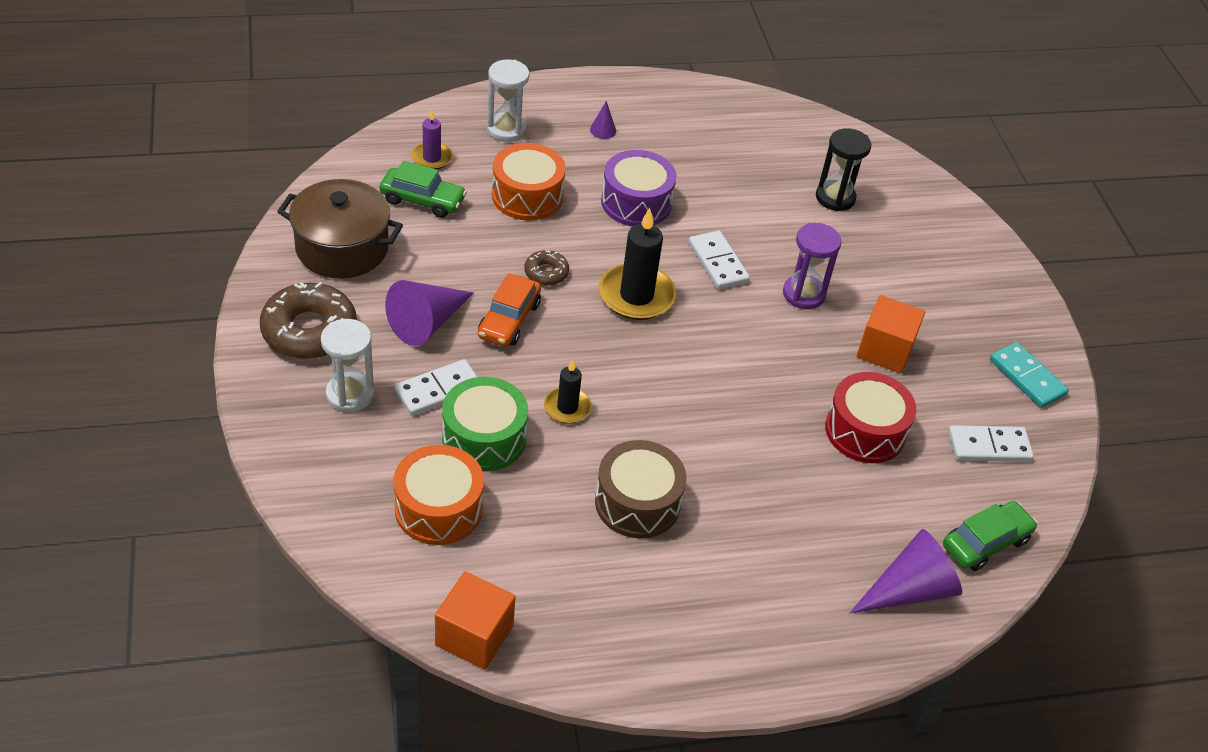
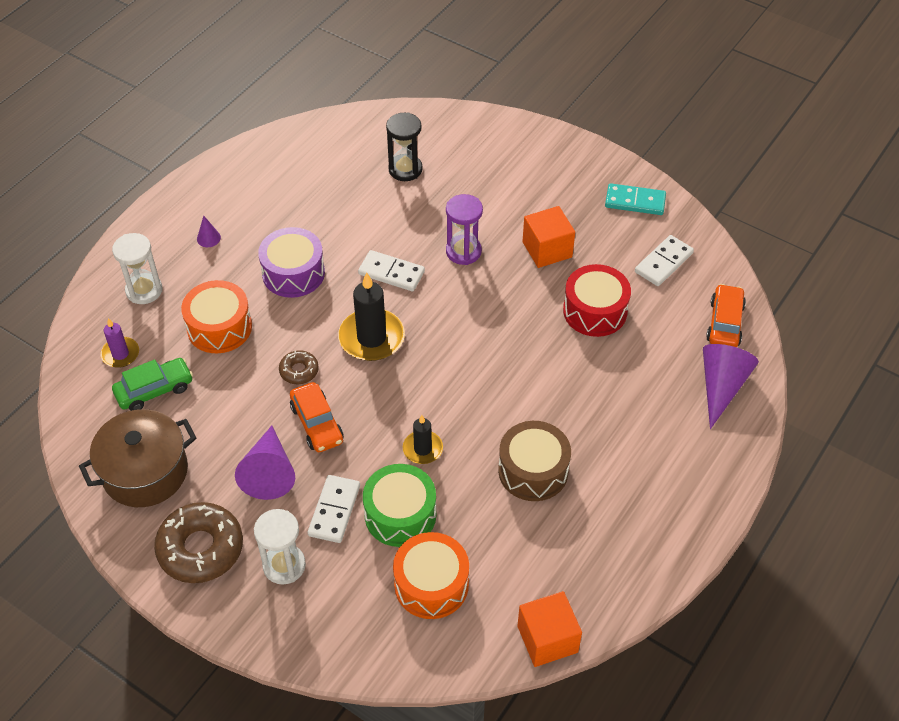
camera: 40 degrees left, 5 degrees up
(985, 543) = (724, 323): green car -> orange car

